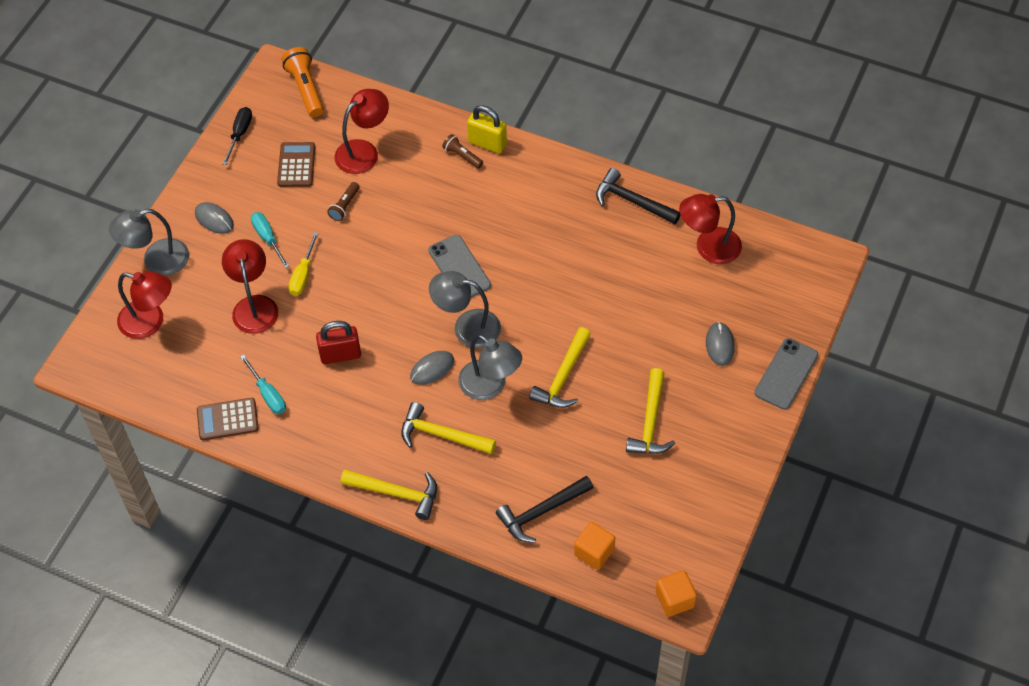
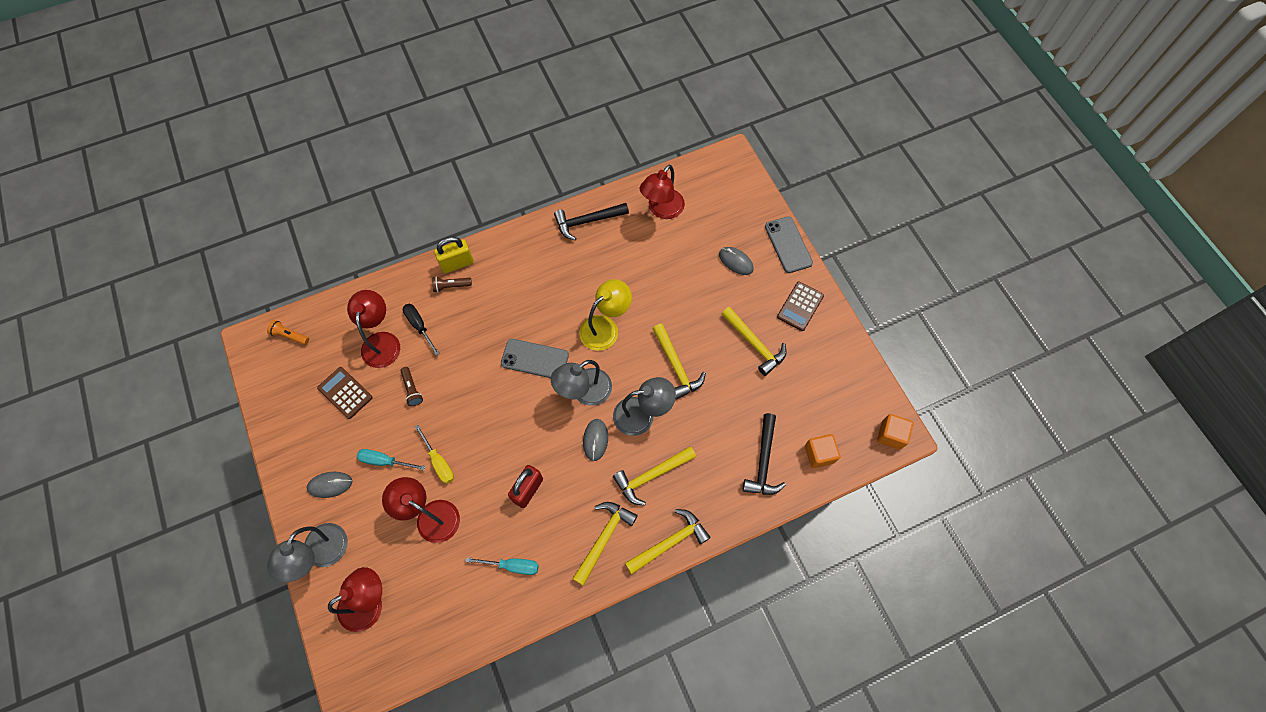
camera: 50 degrees left, 10 degrees up
(227, 419) = (506, 611): brown calculator -> brown calculator (800, 306)
(240, 134) = (278, 408): black screwdriver -> black screwdriver (419, 326)
(305, 89) = (290, 336): orange flashlight -> orange flashlight, size x0.58
(352, 442) = (604, 538): none -> yellow hammer
(543, 295) = (605, 327): none -> yellow lamp

